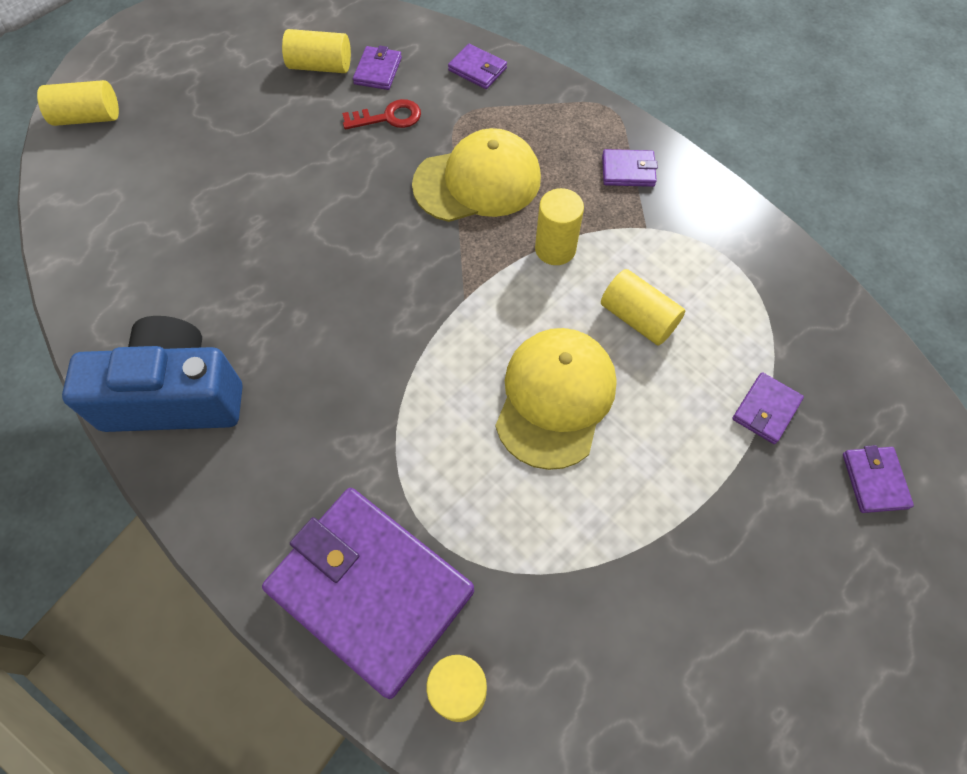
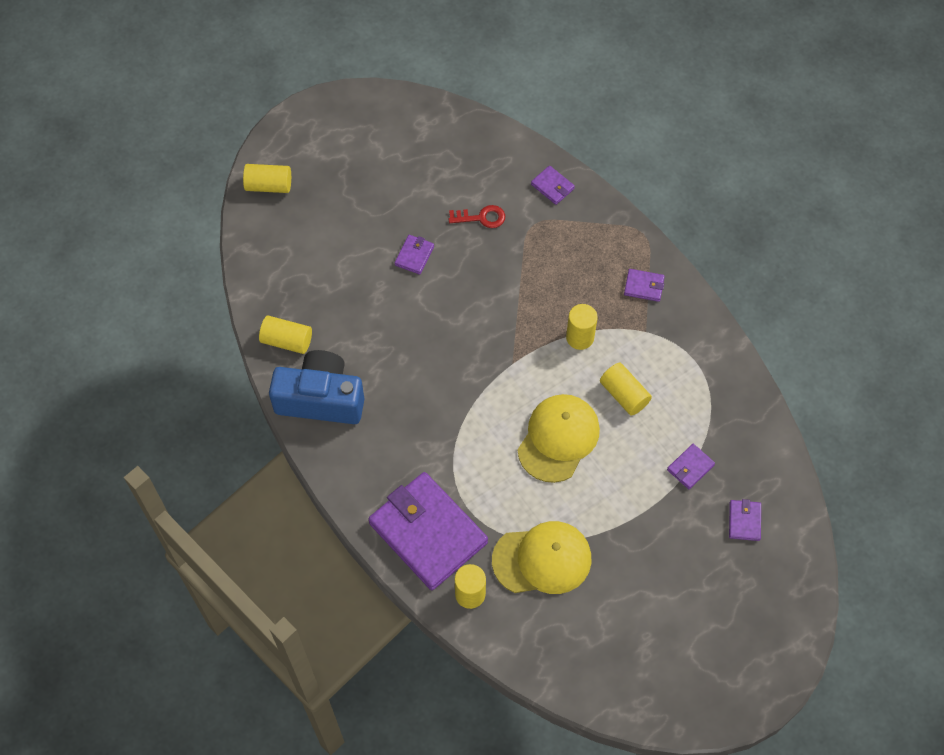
camera: 10 degrees right, 0 degrees up
(320, 66) = (437, 166): yellow cylinder -> yellow cylinder (287, 341)
(378, 71) = (479, 177): purple wallet -> purple wallet (414, 256)
(477, 181) = (536, 278): yellow cap -> yellow cap (542, 559)

